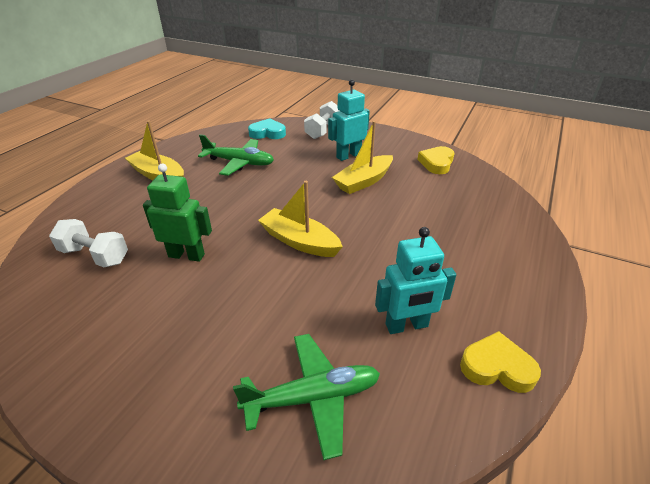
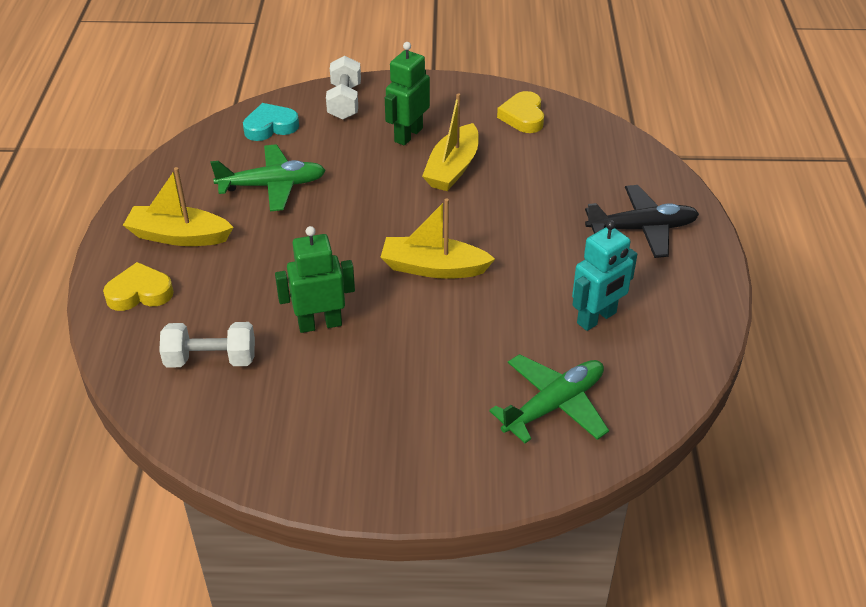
camera: 25 degrees left, 5 degrees up
(348, 156) = (408, 135): turquoise robot -> green robot
(491, 262) = (642, 229): none -> black plane
(497, 367) = (690, 327): yellow heart -> yellow heart (140, 293)

